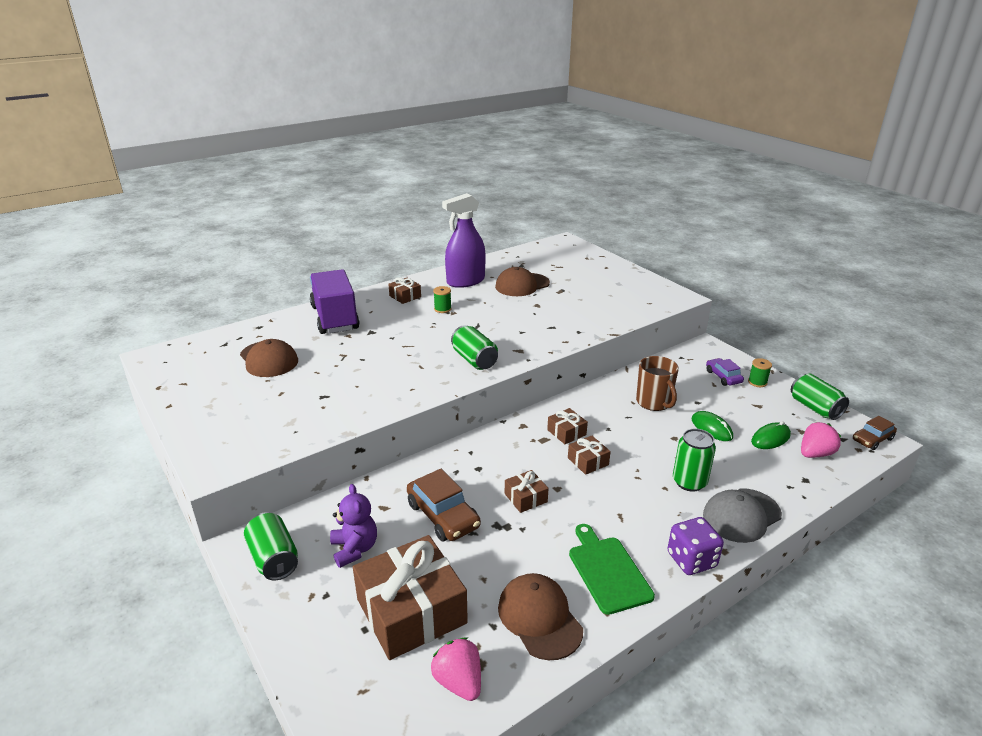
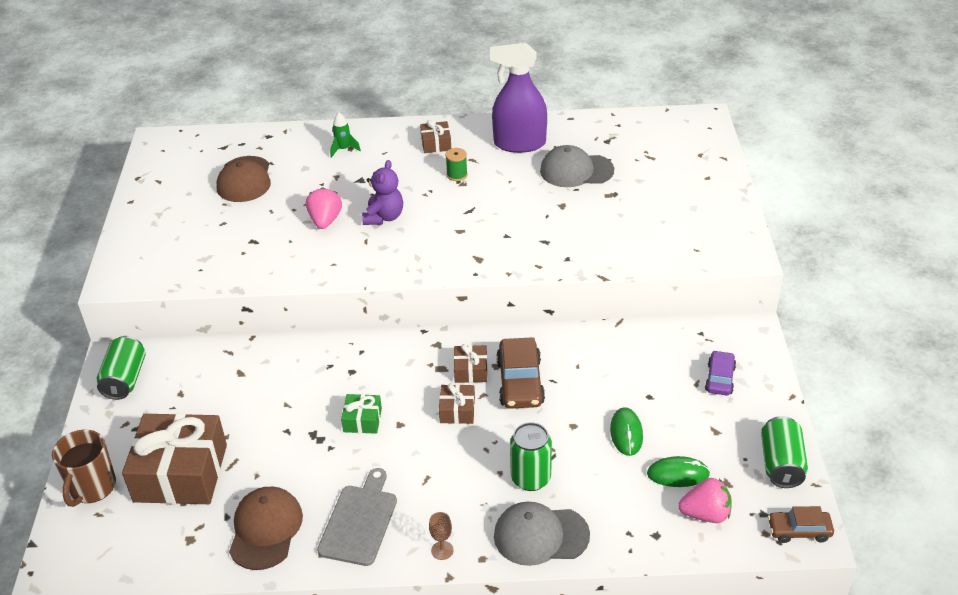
camera: 35 degrees right, 10 degrees up
(335, 318) = (343, 149): purple truck -> green rocket
(354, 549) = (186, 400): purple teddy bear -> purple teddy bear (384, 217)
(443, 515) = (278, 403): brown car -> brown car (520, 382)
(459, 682) = (163, 544): pink strawberry -> pink strawberry (325, 221)
(474, 360) = (422, 253): green can -> none
(522, 285) = (576, 170): brown cap -> grey cap
(525, 498) = (362, 420): brown gift -> green gift
(607, 571) = (359, 521): green cutting board -> grey cutting board
(654, 402) = (600, 376): brown mug -> brown mug (92, 487)
(691, 560) = (442, 550): purple dice -> brown goblet
(757, 382) = (753, 403): green spool -> none

